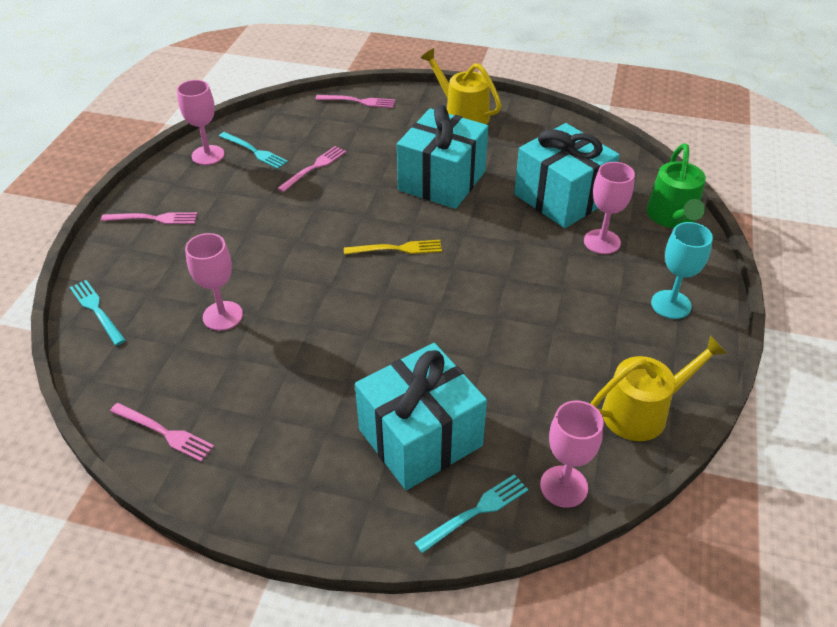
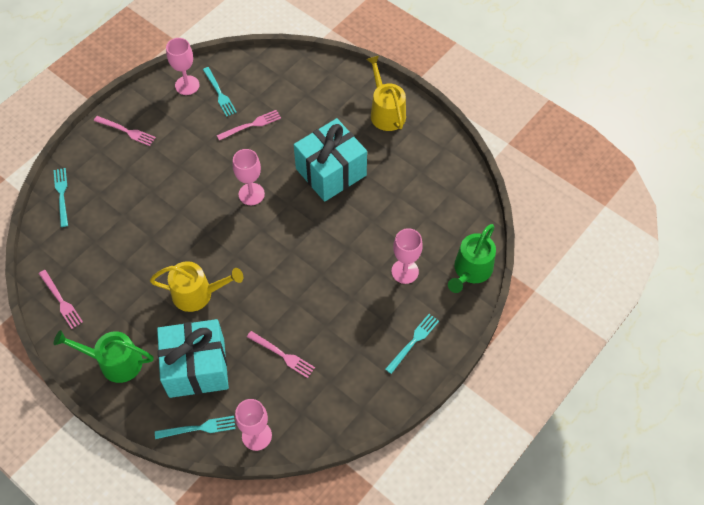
camera: 25 degrees right, 15 degrees up
(222, 316) = (131, 230): pink goblet -> pink goblet (251, 194)
(295, 478) = (115, 362): none -> green watering can
(358, 101) = (318, 70): pink fork -> pink fork (282, 355)
(397, 249) = (265, 220): yellow fork -> none
(561, 198) = (404, 221): turquoise gift -> none
(642, 411) = (337, 409): yellow watering can -> yellow watering can (197, 294)
(671, 304) = (413, 341): turquoise goblet -> turquoise fork

